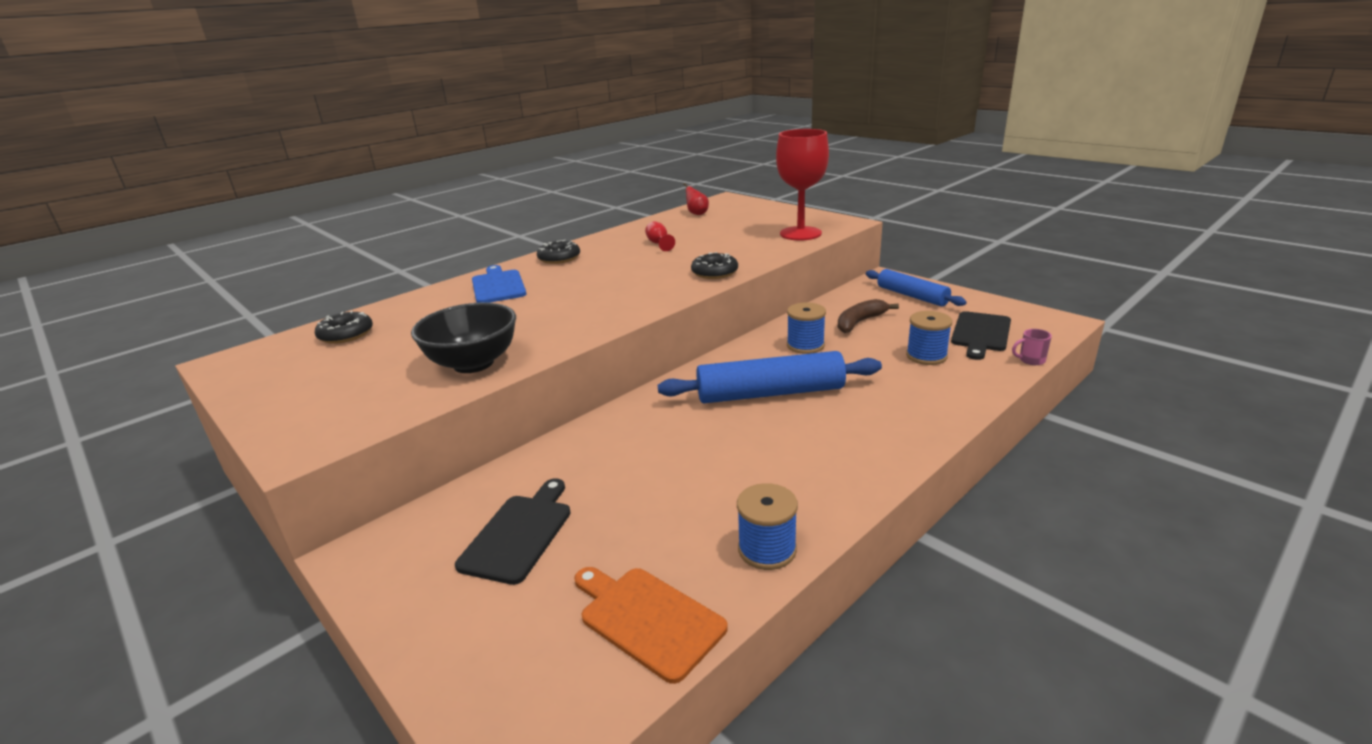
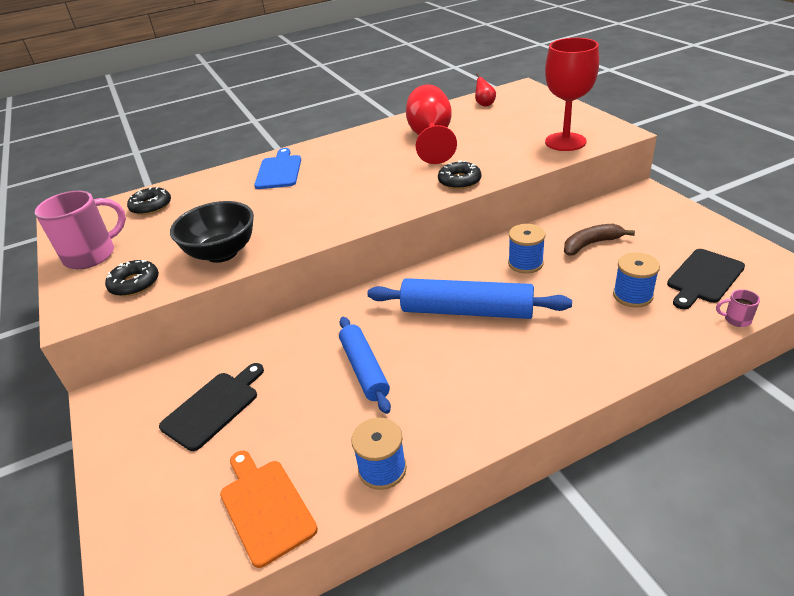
camera: 20 degrees right, 10 degrees up
(288, 389) = (92, 255): none -> pink mug
(559, 258) = (341, 145): black donut -> black donut (134, 284)
(659, 244) = (431, 139): red goblet -> red goblet, size x2.45
(912, 296) = (661, 220): blue rolling pin -> blue rolling pin (364, 369)

